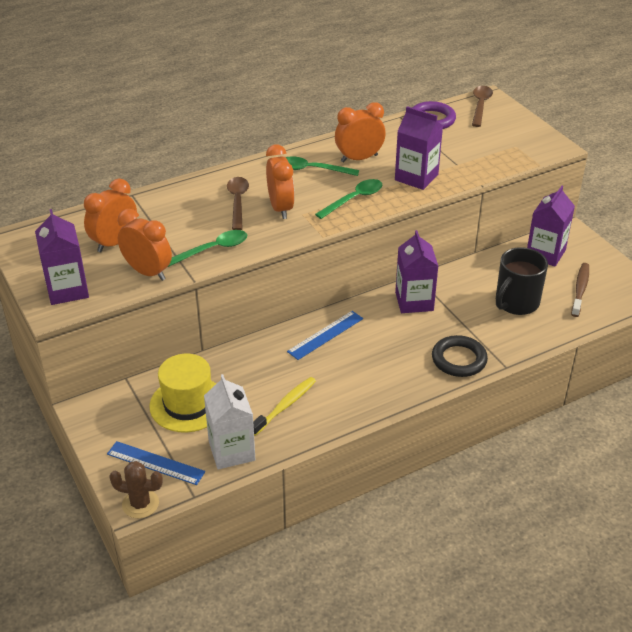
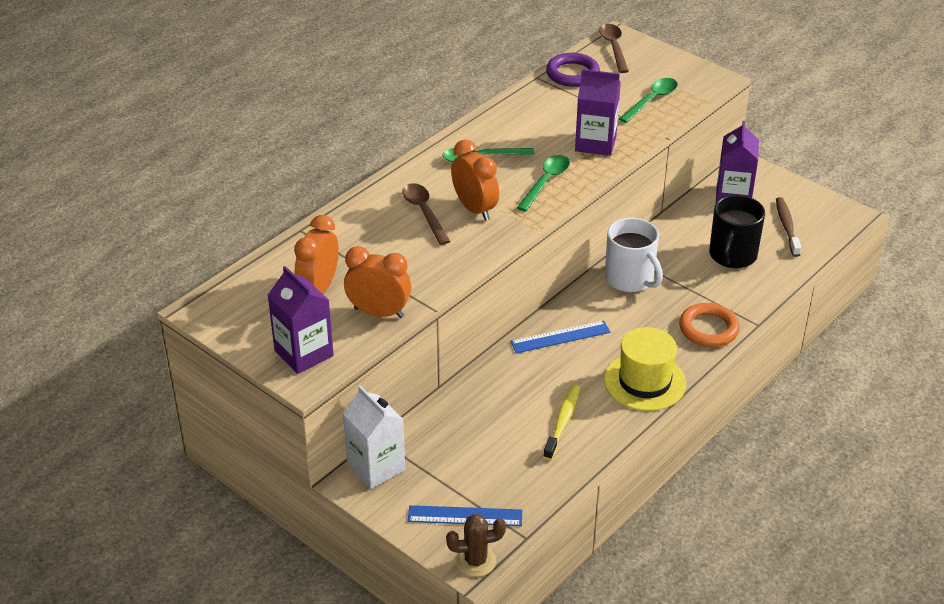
camera: 20 degrees left, 0 degrees up
(188, 404) = (460, 447): yellow hat -> yellow hat (644, 382)
(212, 250) = (432, 271): green spoon -> green spoon (652, 100)
(231, 451) = (536, 482): white carton -> white carton (376, 467)
(325, 335) = (560, 337): blue ruler -> blue ruler turned 45 degrees clockwise
(359, 158) = (523, 134): orange clock -> none
(414, 301) = (630, 279): purple carton -> white mug
(459, 359) = (708, 329): black ring -> orange ring

